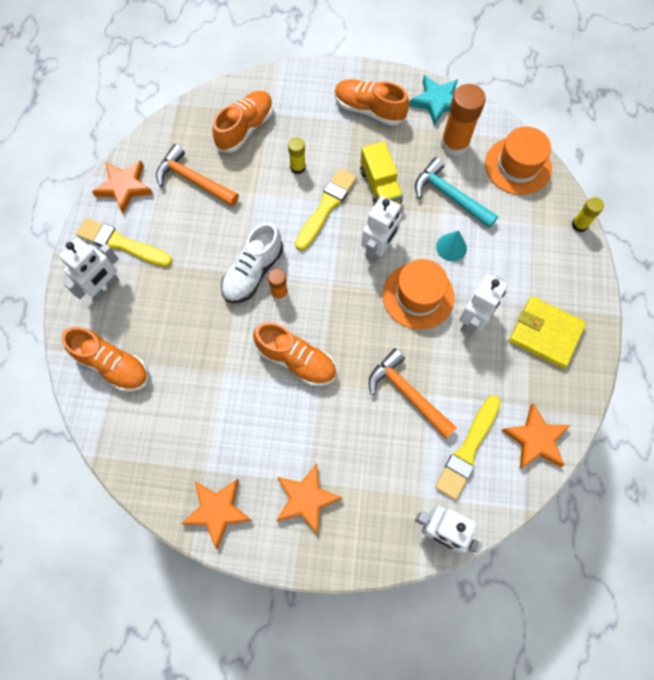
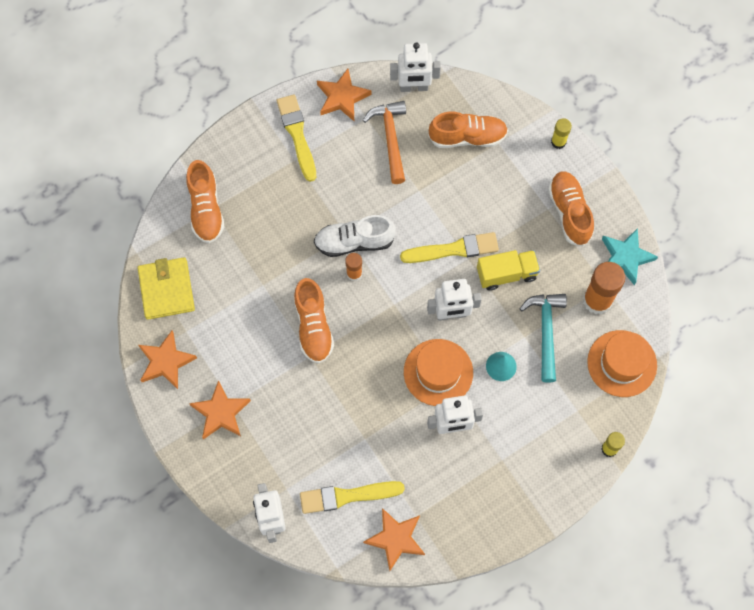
camera: 50 degrees right, 0 degrees up
(105, 287) = (255, 154): white robot -> white robot (414, 87)
(298, 167) = (468, 202): yellow glue stick -> yellow glue stick (558, 142)
(380, 187) = (506, 274): yellow truck -> yellow truck turned 135 degrees counterclockwise
(407, 393) = (354, 422): orange hammer -> none
(545, 333) = (488, 487): yellow wallet -> yellow wallet (166, 289)

